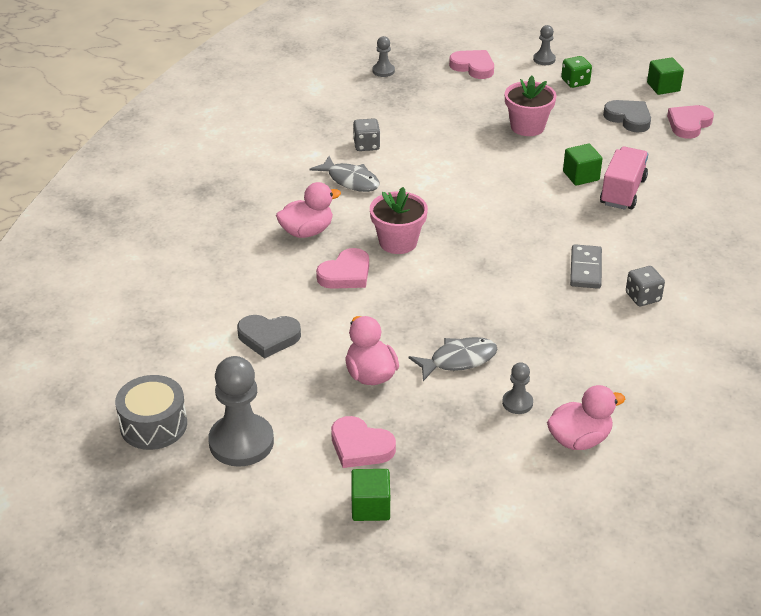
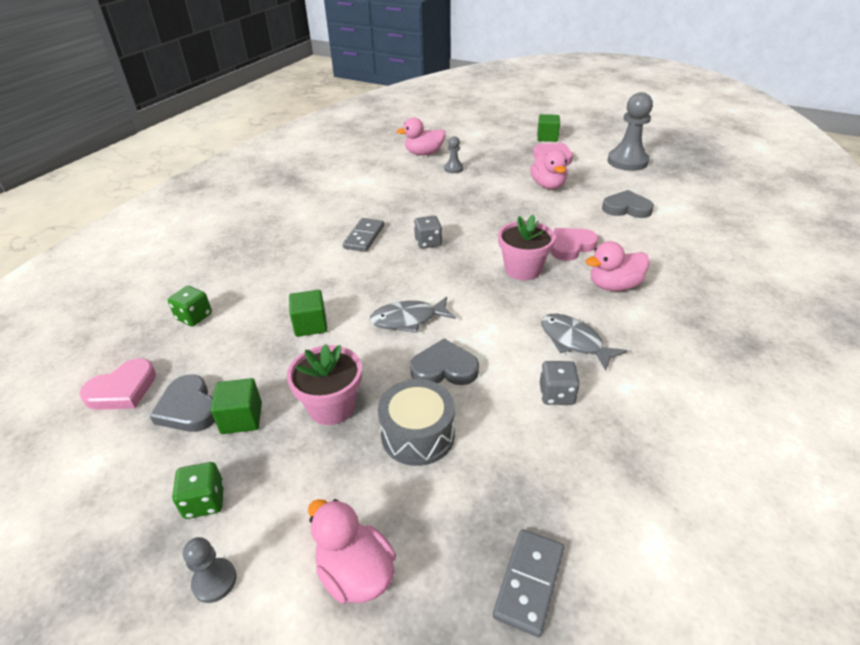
camera: 170 degrees left, 0 degrees up
(153, 425) = (688, 171): grey drum -> grey drum (417, 434)
(383, 71) = (529, 582): grey pawn -> grey domino
(454, 154) = (444, 368): none -> grey heart
(458, 360) = (486, 189): grey fish -> grey fish (408, 319)
(473, 67) = (355, 573): pink heart -> pink duck
(623, 192) = (280, 303): pink truck -> none
(643, 297) = (333, 216): grey dice -> grey dice (428, 242)
(663, 87) = (82, 471): green cube -> green cube (241, 418)
(690, 174) = (194, 317): none -> green dice

